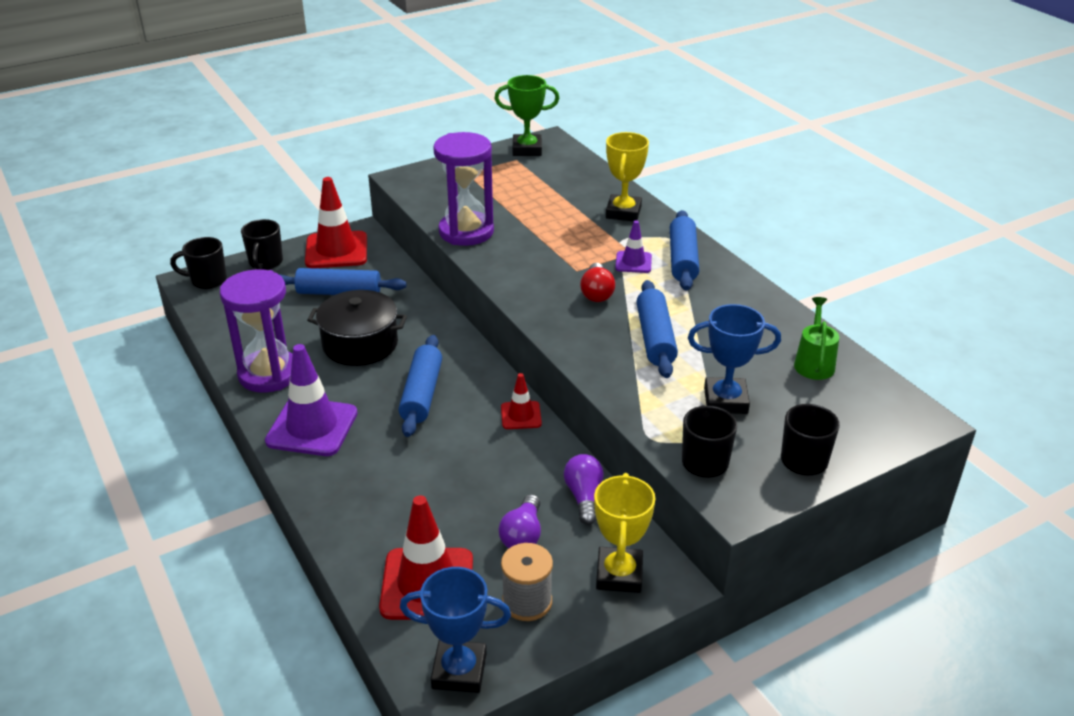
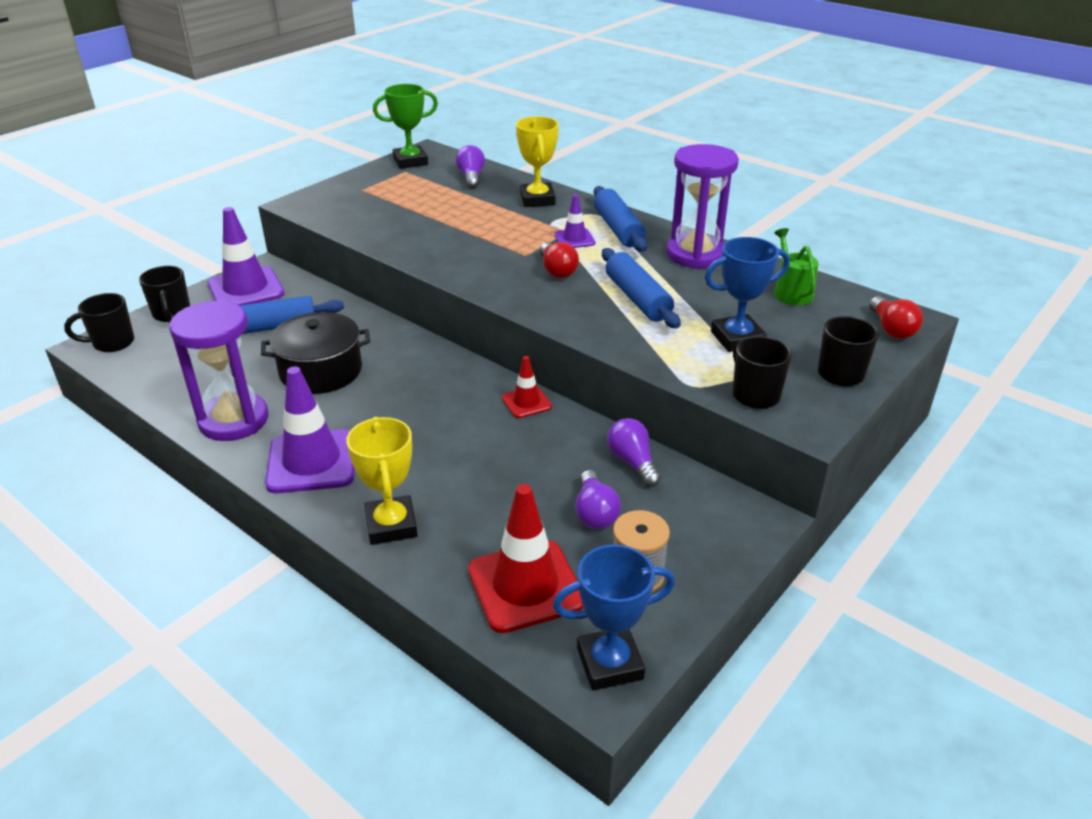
camera: 20 degrees left, 0 degrees up
(336, 250) = (246, 289): red traffic cone -> purple traffic cone
(422, 394) = (413, 404): blue rolling pin -> none
(466, 232) = (394, 240): purple hourglass -> purple hourglass (695, 254)
(574, 177) = (471, 177): none -> purple light bulb
(619, 574) = (710, 525): yellow trophy -> yellow trophy (391, 525)
(892, 425) = (891, 329): none -> red light bulb

